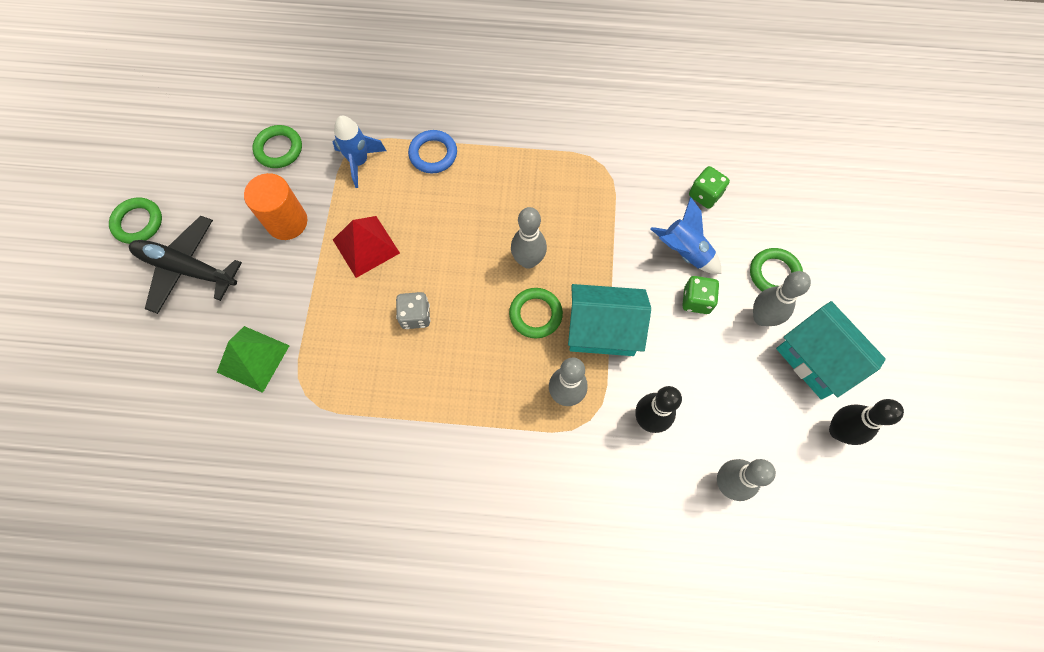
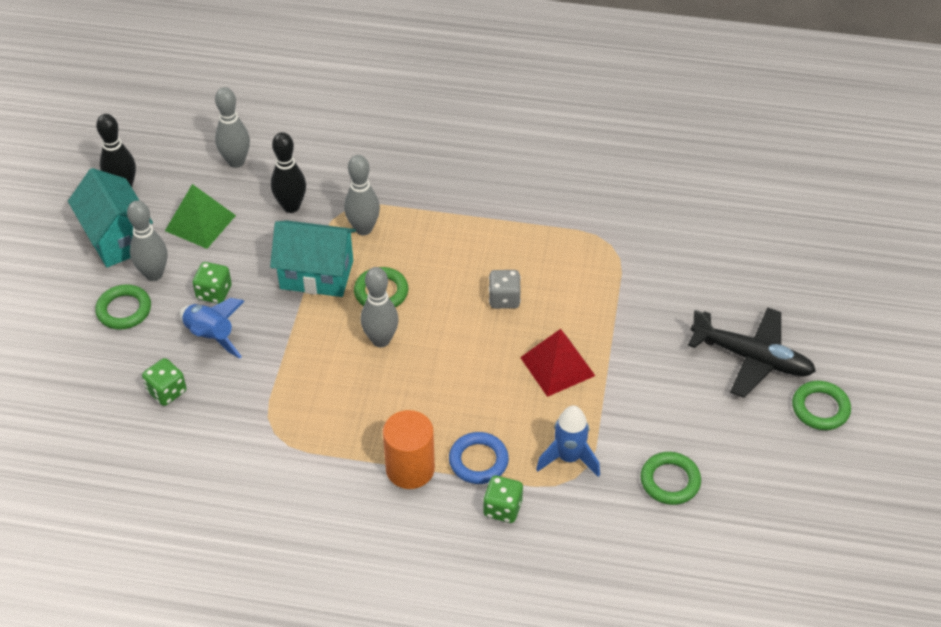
camera: 175 degrees left, 20 degrees down
(253, 358) = (665, 275): green pyramid -> green pyramid (200, 223)
(287, 222) = (648, 397): orange cylinder -> orange cylinder (410, 469)
(413, 118) = (502, 508): none -> green dice

